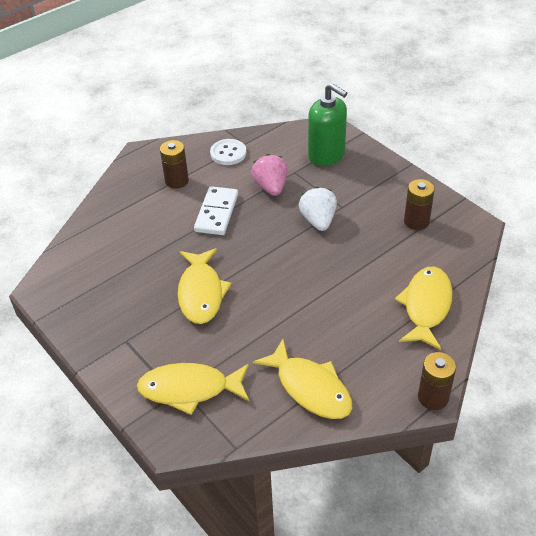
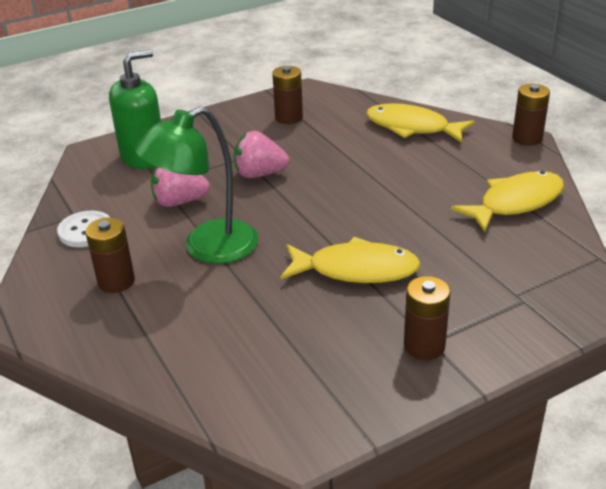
camera: 80 degrees left, 10 degrees down
(121, 337) = (424, 346): none -> brown battery
(189, 389) = (517, 287): yellow fish -> none
(217, 213) = (207, 248): white domino -> green lamp
(318, 220) = (259, 174): white strawberry -> pink strawberry

